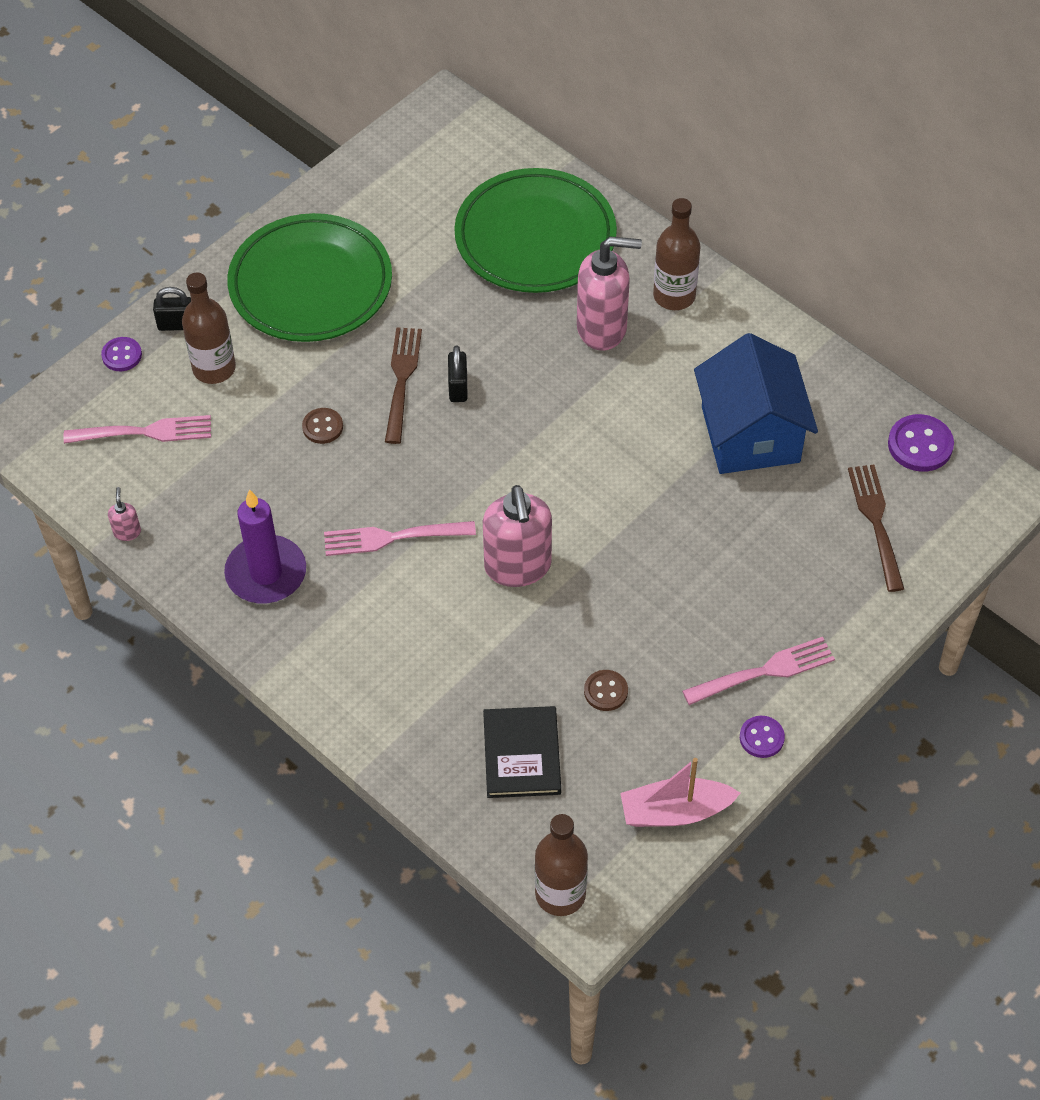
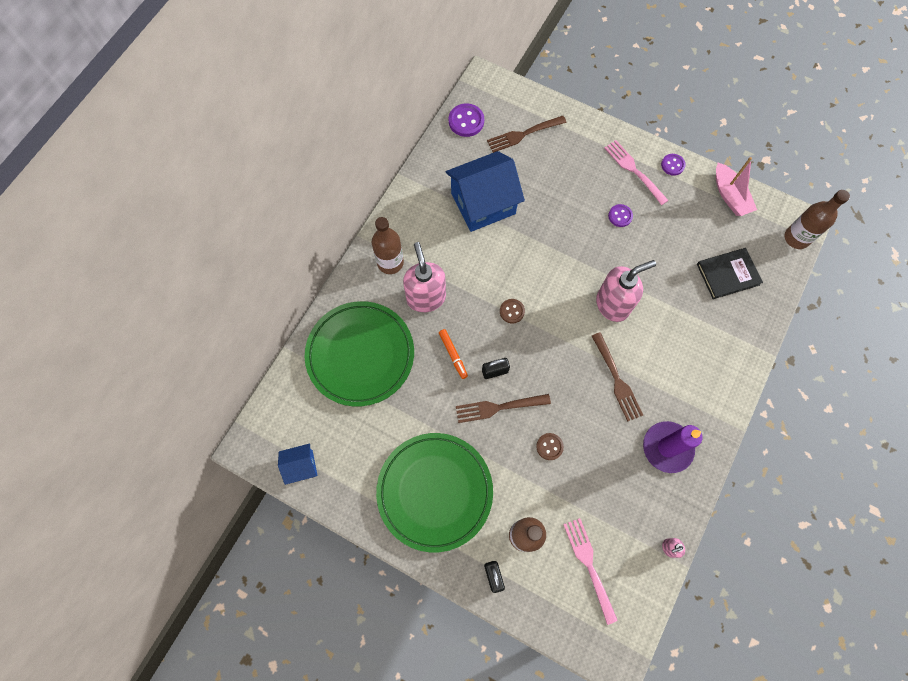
camera: 105 degrees left, 15 degrees up
(122, 355) = (531, 607): purple button -> purple button (620, 216)
(393, 537) = (616, 379): pink fork -> brown fork
(399, 153) = (301, 466): none -> blue house
(500, 343) = (453, 355): none -> orange marker
(605, 691) = (674, 242): brown button -> brown button (512, 311)

